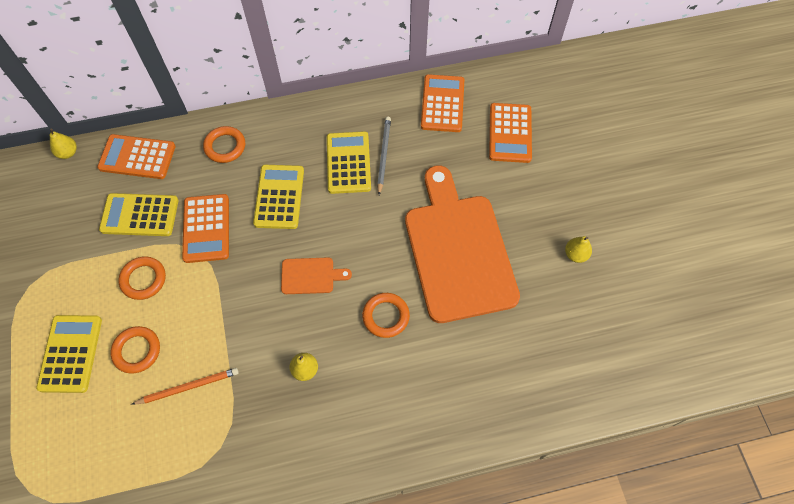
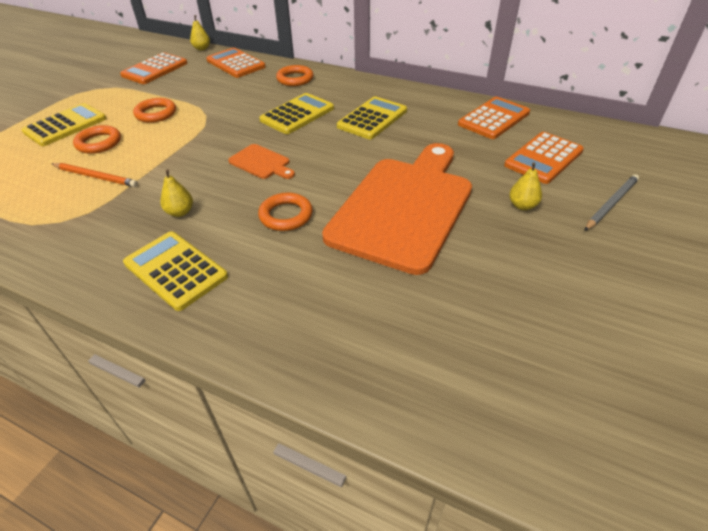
camera: 40 degrees right, 20 degrees down
(140, 215) = (199, 86): yellow calculator -> yellow calculator (175, 270)
(206, 228) = (228, 108): orange calculator -> orange calculator (155, 69)
(383, 155) = (406, 126): grey pencil -> grey pencil (611, 204)
(575, 254) = (532, 271): yellow pear -> yellow pear (522, 206)

